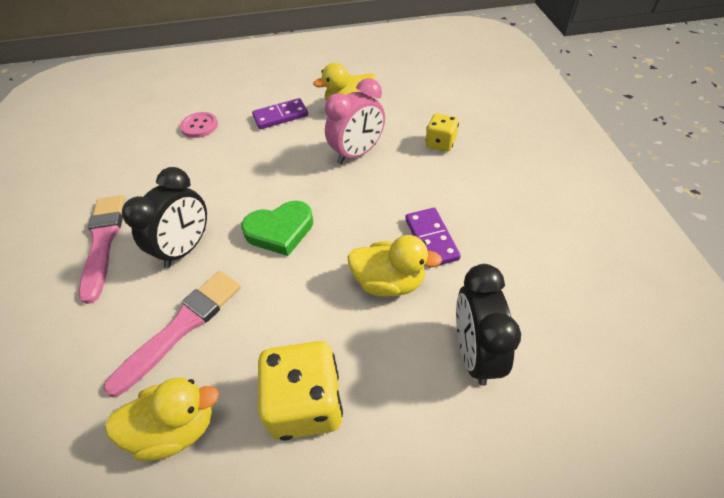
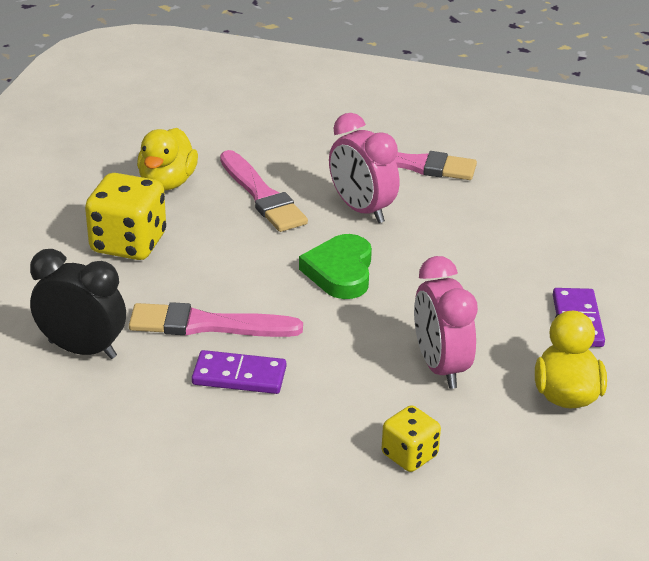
camera: 110 degrees right, 15 degrees down
(186, 248) = (361, 210): black clock -> pink clock
(199, 126) = (592, 248): pink button -> none
(389, 282) = (207, 325): yellow duck -> pink brush

